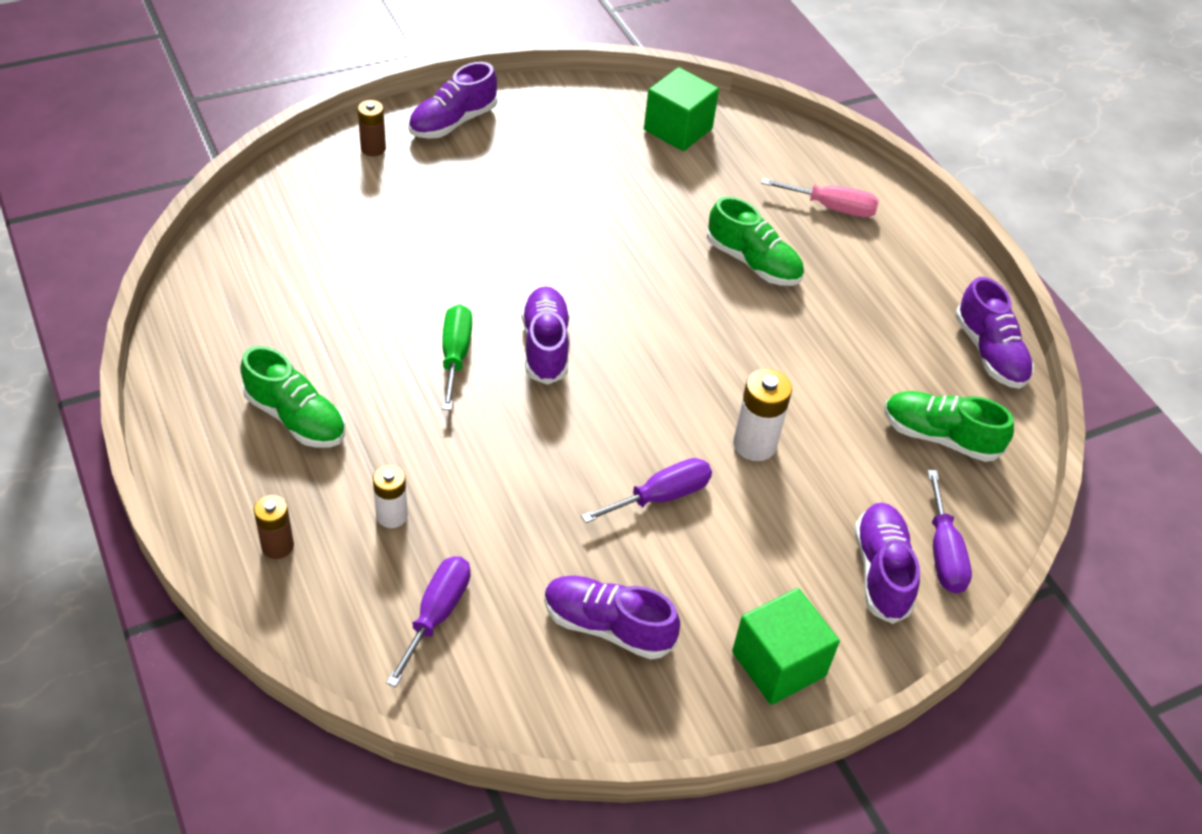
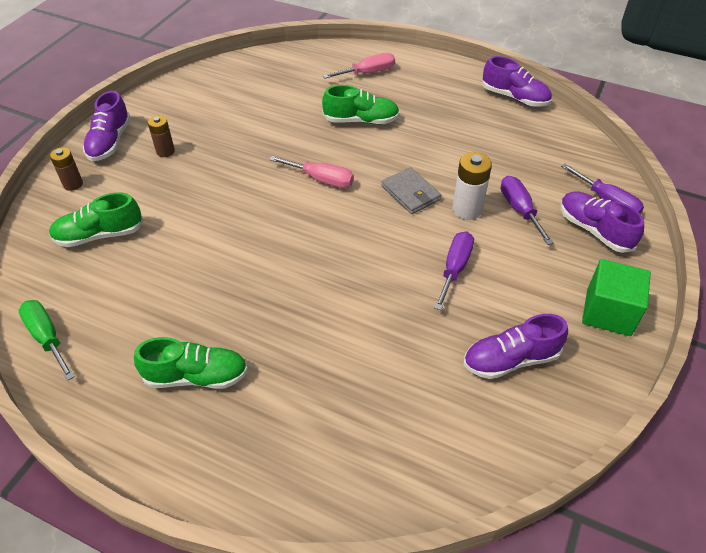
camera: 35 degrees left, 0 degrees up
(277, 546) = (273, 467): brown battery -> brown battery (165, 151)
(392, 515) = (323, 391): white battery -> none
(436, 614) = (416, 429): purple screwdriver -> purple screwdriver (519, 210)
(455, 355) = (256, 270): green screwdriver -> green screwdriver (47, 337)
(545, 346) = (302, 230): purple shoe -> none
(628, 303) = (321, 180): none -> pink screwdriver
(678, 129) = (247, 77): green cube -> none
(711, 383) = (410, 193): none -> grey wallet
(940, 437) = (541, 149): green shoe -> green shoe (99, 235)

